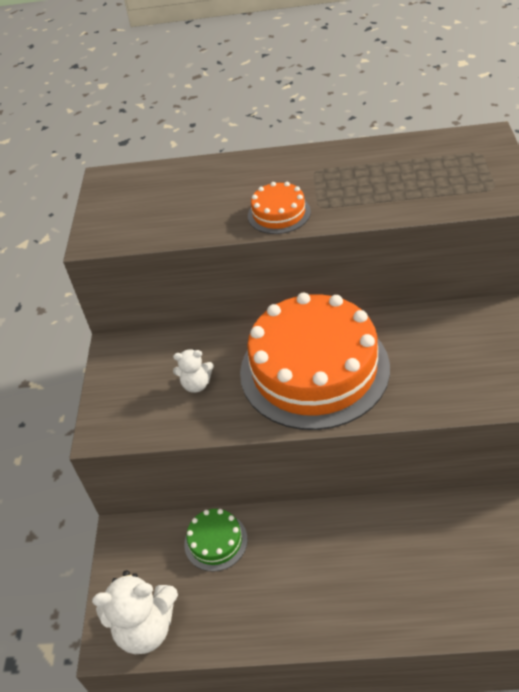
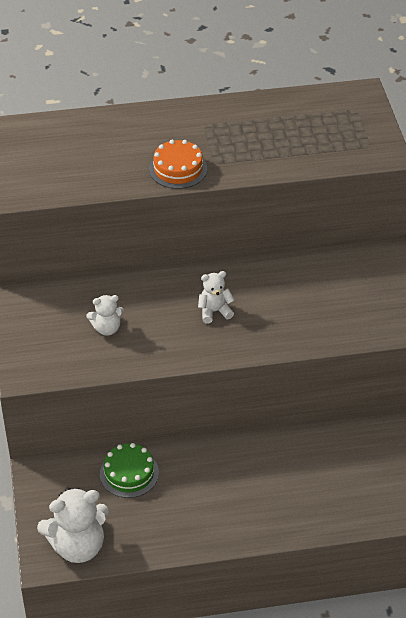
camera: 15 degrees left, 0 degrees up
(314, 369) = (214, 311): orange cake -> white teddy bear

